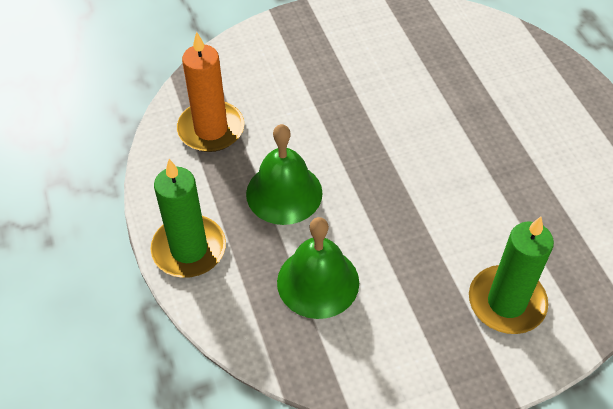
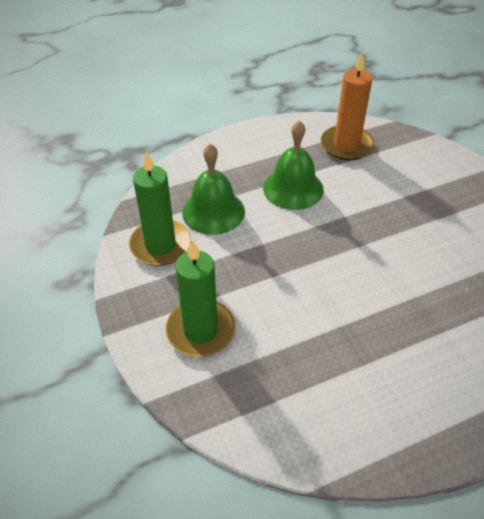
camera: 85 degrees right, 5 degrees down
(189, 249) = (235, 146): green candle -> green candle (160, 245)

